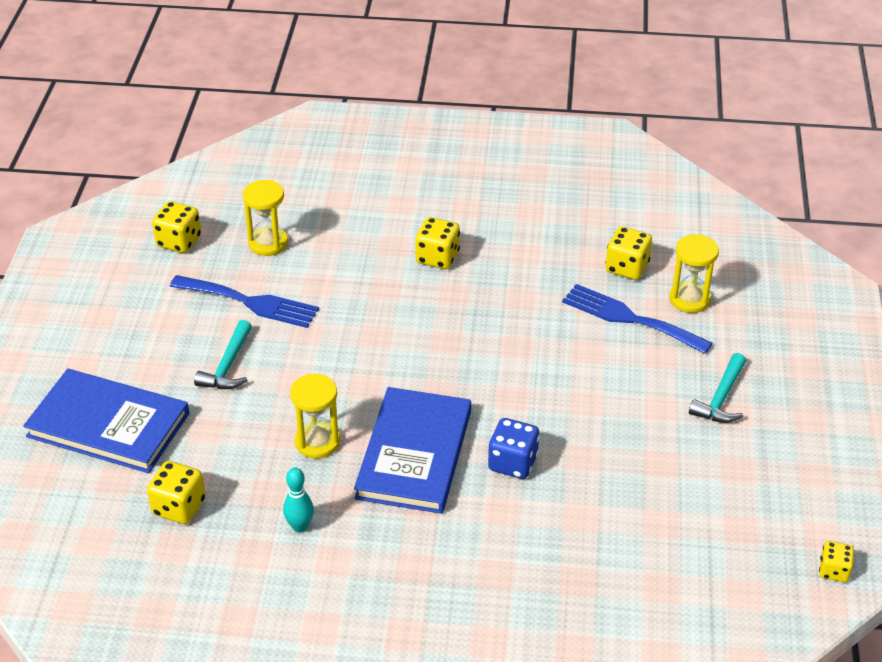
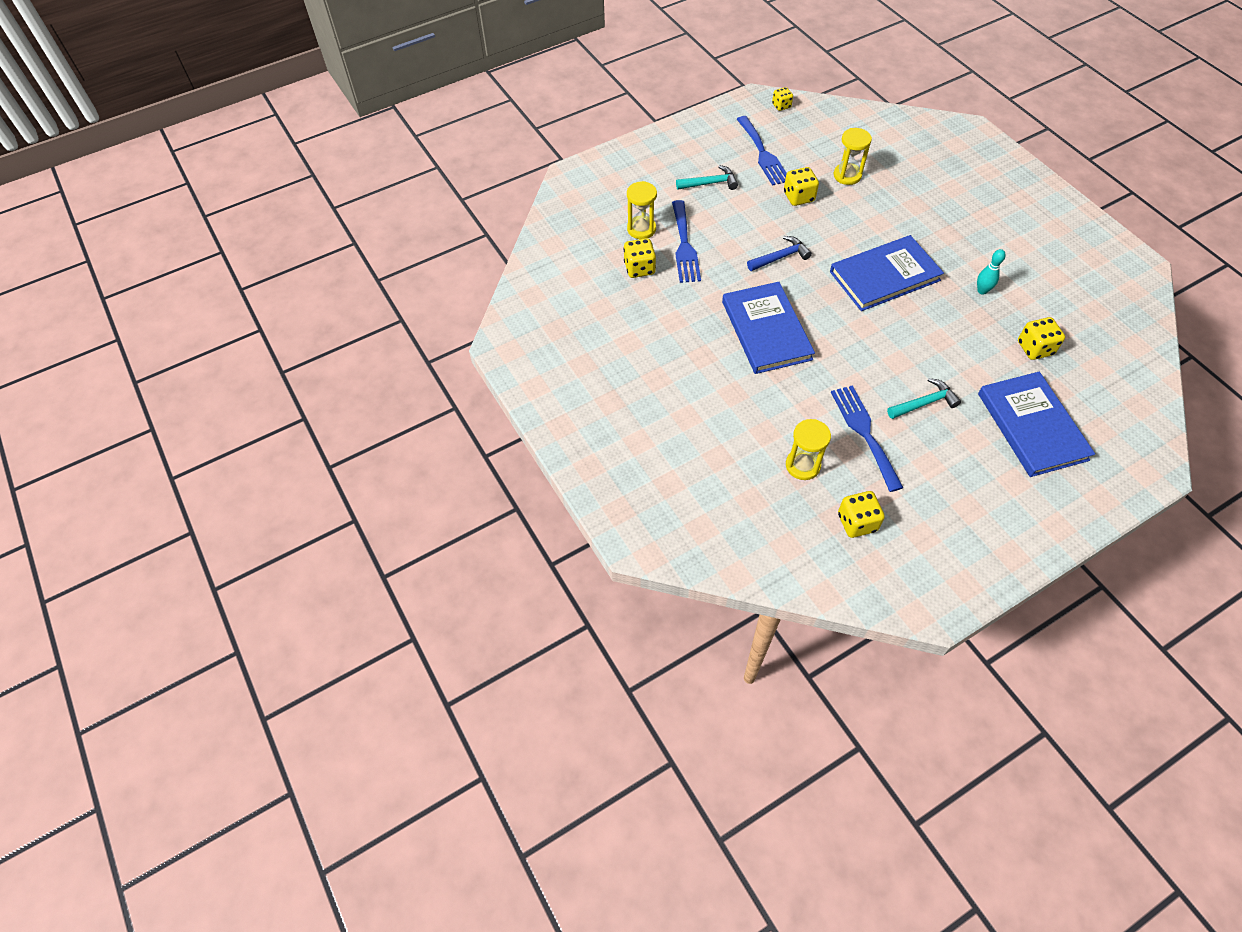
camera: 125 degrees left, 15 degrees up
(317, 442) = (925, 321): yellow hourglass -> yellow hourglass (847, 175)
(437, 257) = (721, 362): yellow dice -> yellow dice (798, 197)
(442, 311) = (766, 330): none -> blue book
(512, 463) = (844, 235): blue dice -> none
(534, 384) = (780, 257): none -> blue hammer
(738, 483) = (763, 154): none -> blue fork

